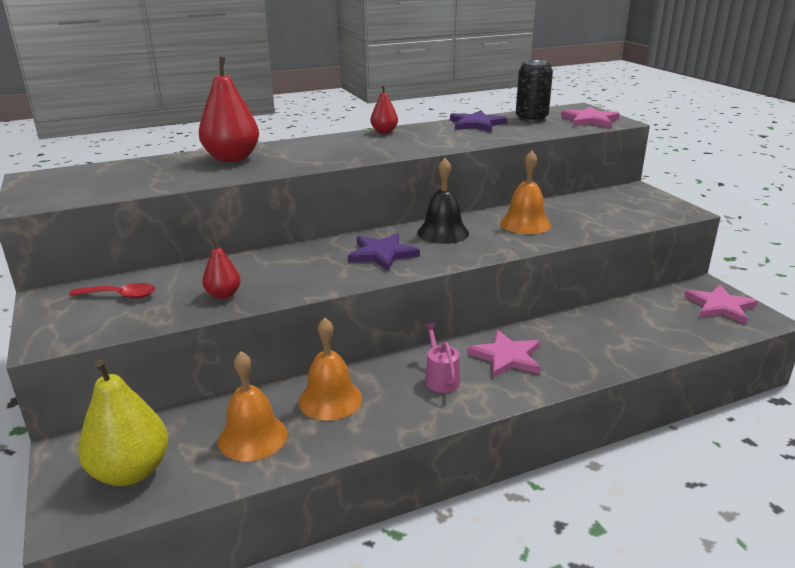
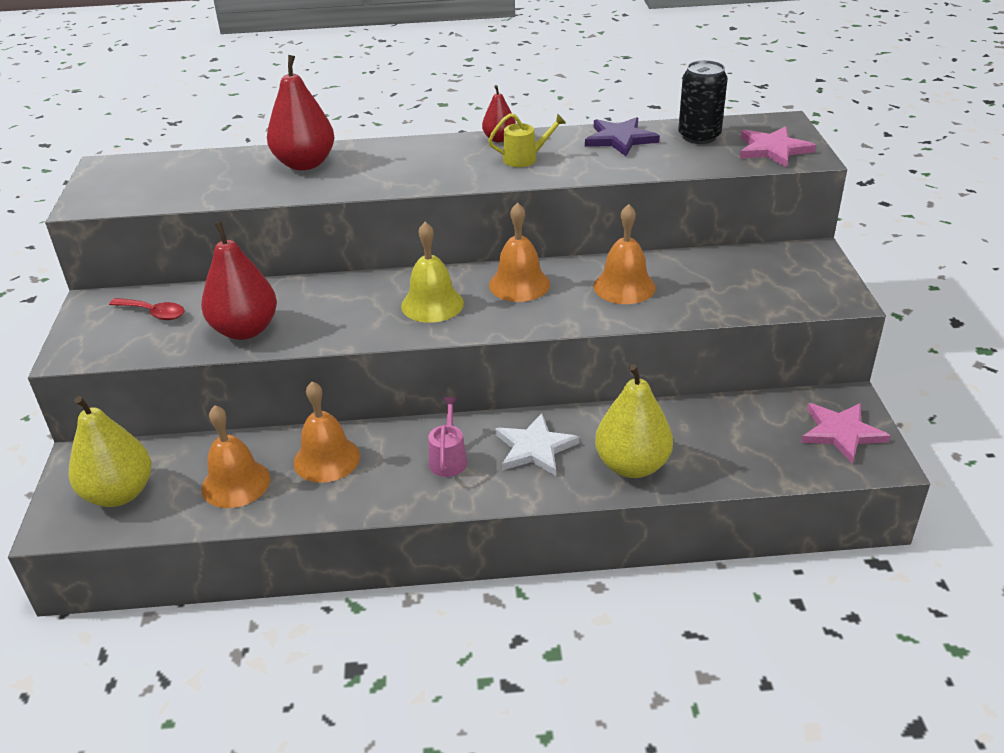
camera: 20 degrees right, 10 degrees up
(223, 295) = (245, 330): red pear -> red pear, size x1.88
(382, 254) = (432, 304): purple star -> yellow bell
(416, 139) = (524, 158): none -> yellow watering can
(443, 232) = (519, 284): black bell -> orange bell
(506, 357) = (535, 448): pink star -> white star
(593, 355) = (632, 465): none -> yellow pear

